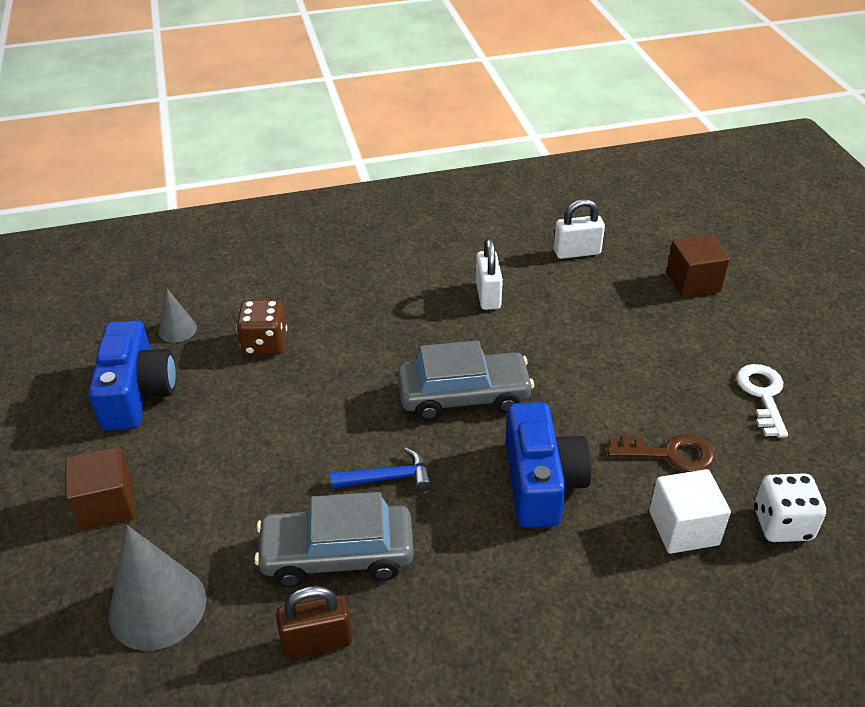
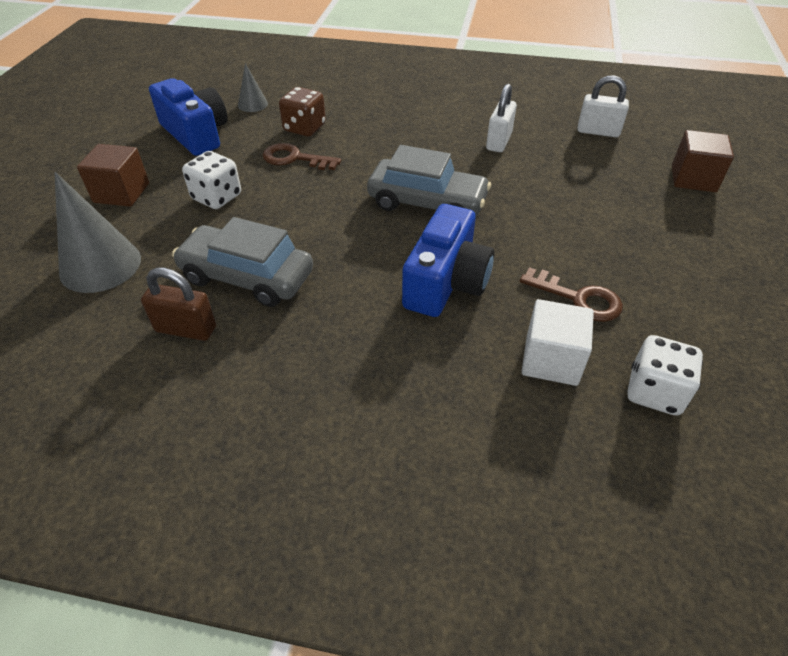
camera: 25 degrees right, 5 degrees up
(137, 393) = (196, 134): blue camera -> blue camera turned 60 degrees counterclockwise
(229, 469) = (217, 197): none -> white dice
(282, 388) = (294, 158): none -> brown key
(388, 478) = (325, 239): blue hammer -> none
(762, 395) = (705, 282): white key -> none

